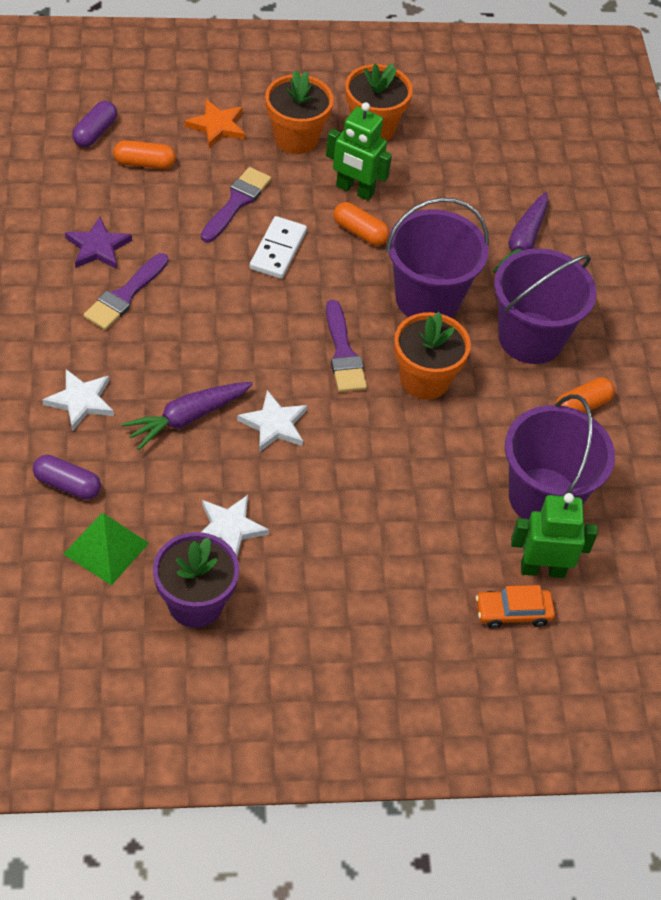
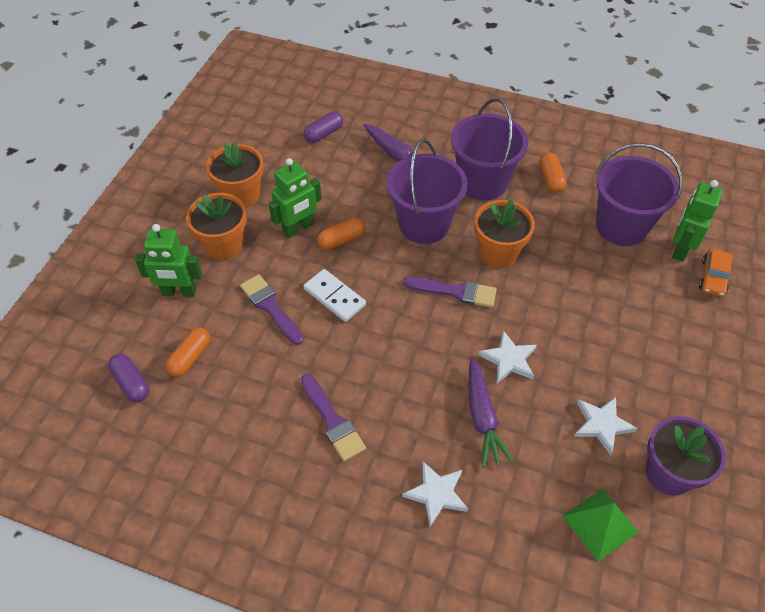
camera: 60 degrees left, 0 degrees up
(67, 485) = (524, 534): purple capsule -> purple capsule (324, 134)
(98, 247) = (268, 424): purple star -> none
(217, 126) = (179, 292): orange star -> green robot

